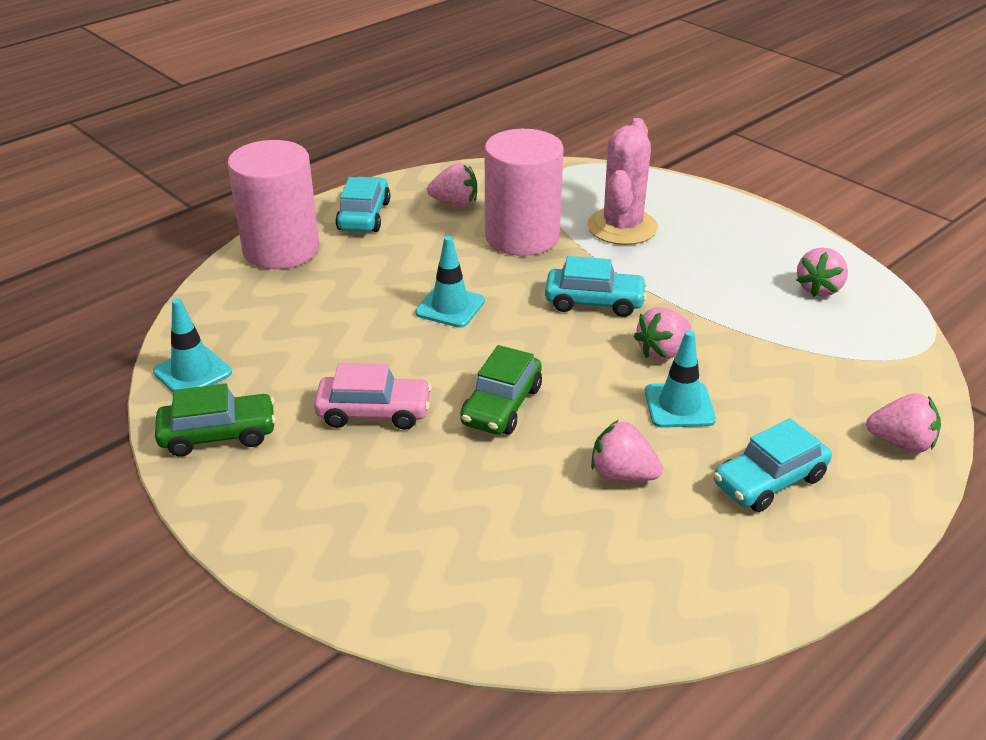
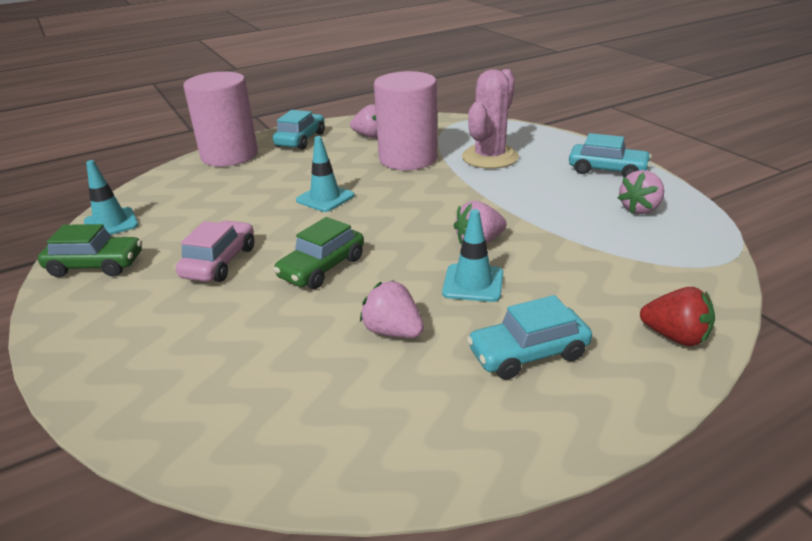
camera: 15 degrees right, 5 degrees down
(374, 412) = (219, 262): pink car -> pink car turned 90 degrees counterclockwise
(594, 302) = (440, 203): turquoise car -> turquoise car (607, 170)
(901, 443) = (675, 336): pink strawberry -> red strawberry

